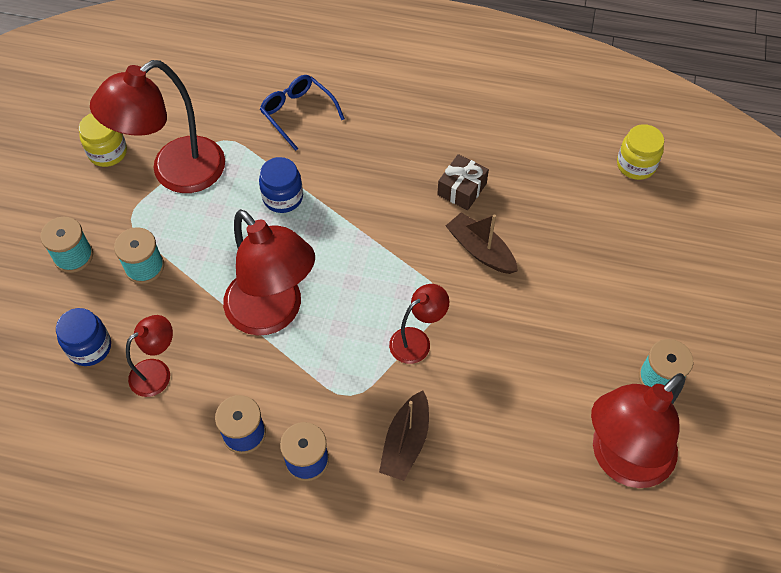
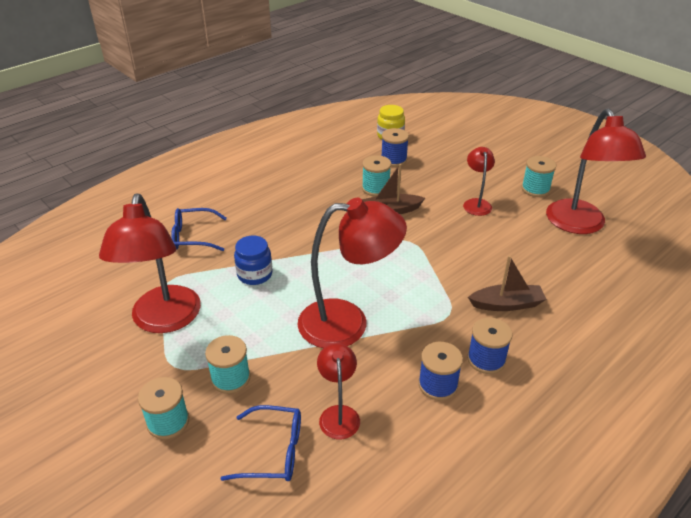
camera: 55 degrees left, 20 degrees down
(89, 347) = (272, 451): blue jar -> blue glasses
(108, 152) = (92, 352): yellow jar -> none
(405, 442) = (507, 304): brown boat -> brown boat turned 60 degrees counterclockwise
(417, 340) = (433, 265): red lamp -> red lamp (476, 203)
(462, 189) = (338, 198): brown gift -> none
(510, 213) = (375, 188): none -> turquoise spool
(586, 197) = (393, 160): none -> blue spool

